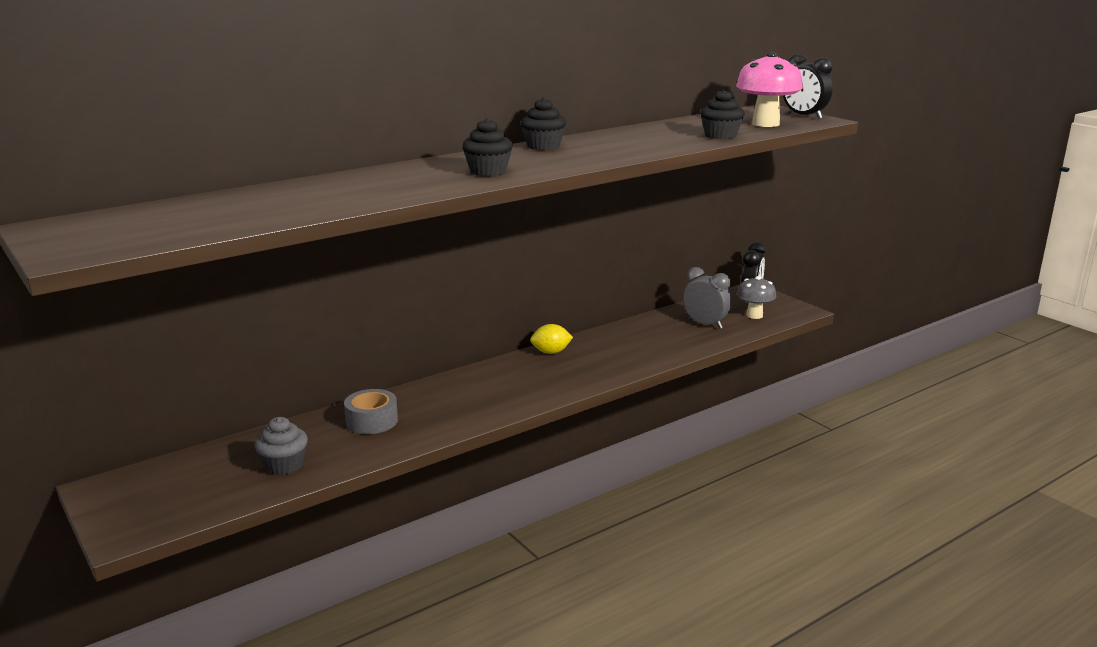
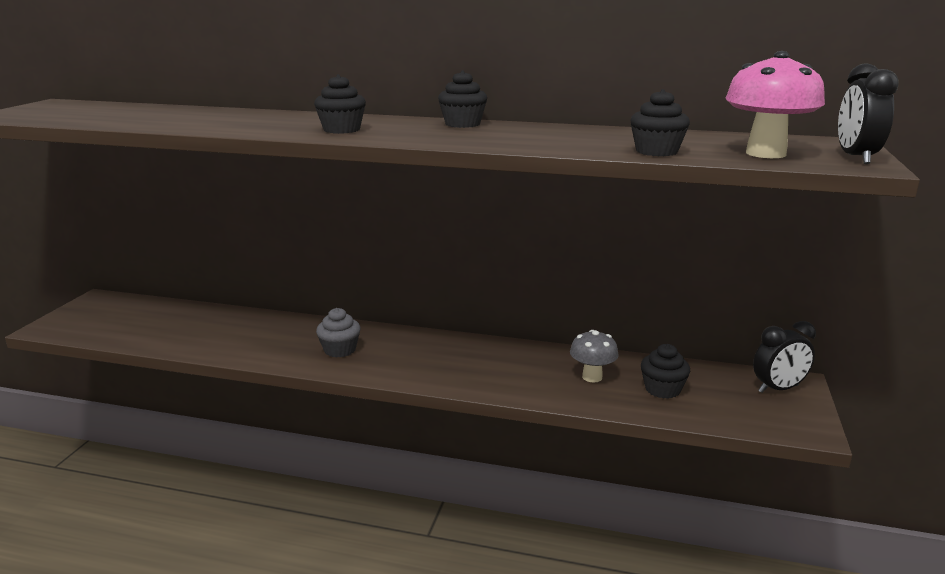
camera: 50 degrees right, 0 degrees up
(284, 465) = (172, 332): grey cupcake -> grey cupcake (340, 350)
(372, 421) = (266, 331): grey tape -> none
(551, 352) = (476, 345): yellow lemon -> none
(705, 324) = (662, 389): grey clock -> black cupcake
(754, 315) = (739, 407): grey mushroom -> grey mushroom (592, 377)

